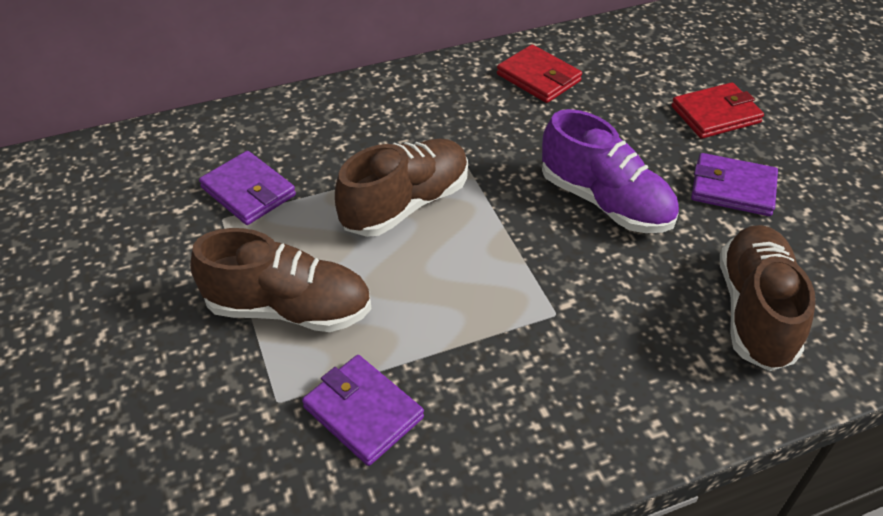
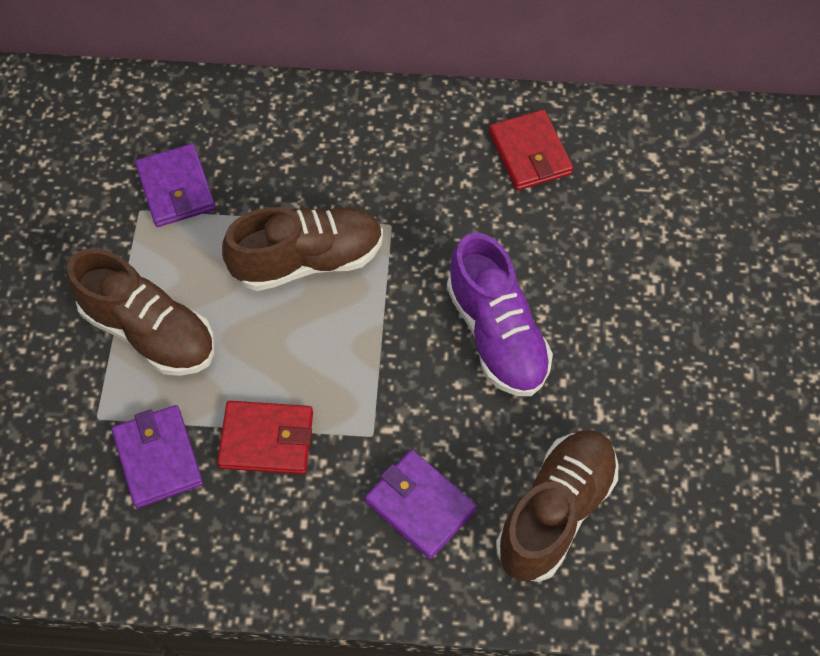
camera: 25 degrees right, 15 degrees up
(715, 114) = (685, 273): red wallet -> red wallet (267, 440)
(732, 188) = (635, 371): purple wallet -> purple wallet (420, 505)

